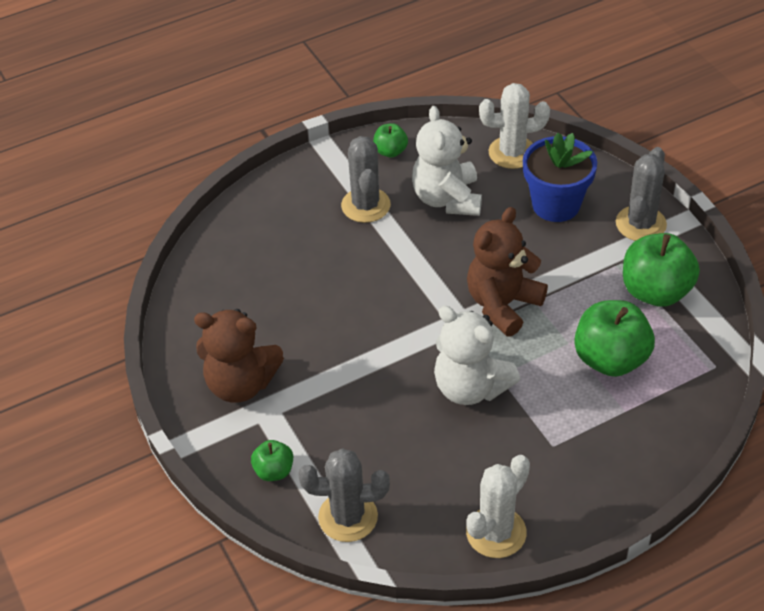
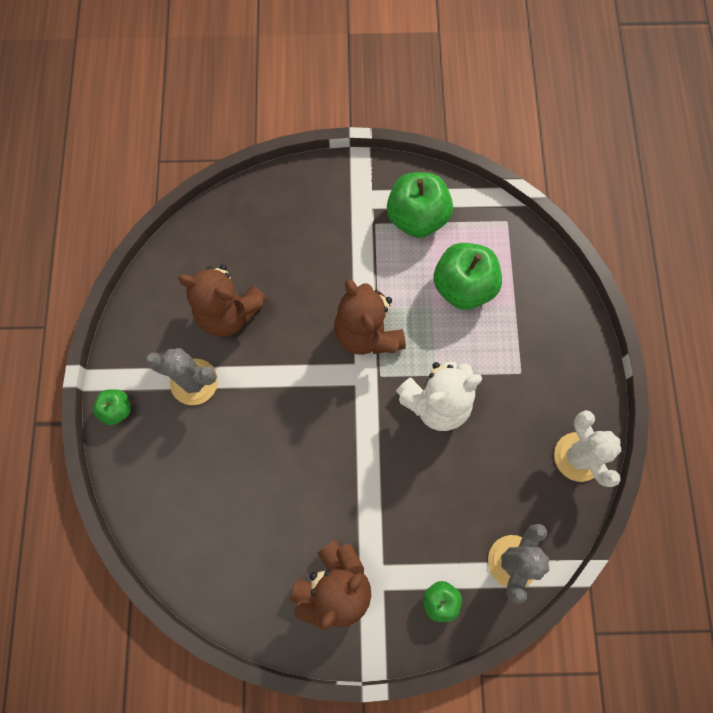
camera: 65 degrees left, 25 degrees up
(390, 151) = (143, 328): green apple -> green apple (117, 409)
(447, 199) = (228, 312): white teddy bear -> brown teddy bear
(512, 152) = (209, 234): white cactus -> none
(556, 205) = (287, 235): blue flower pot -> none
(640, 224) = (345, 187): grey cactus -> none

